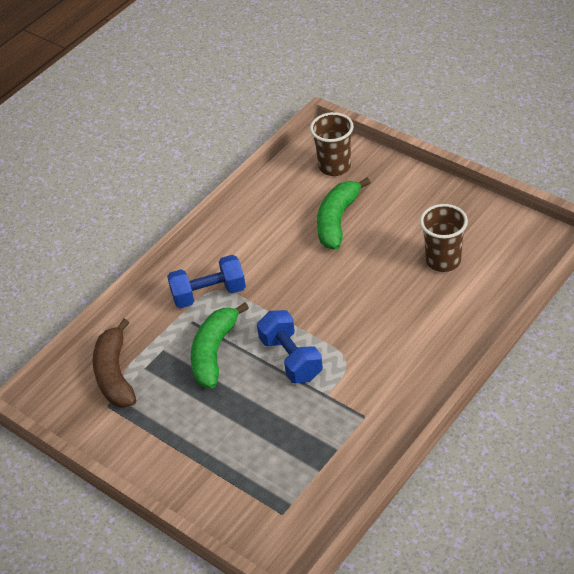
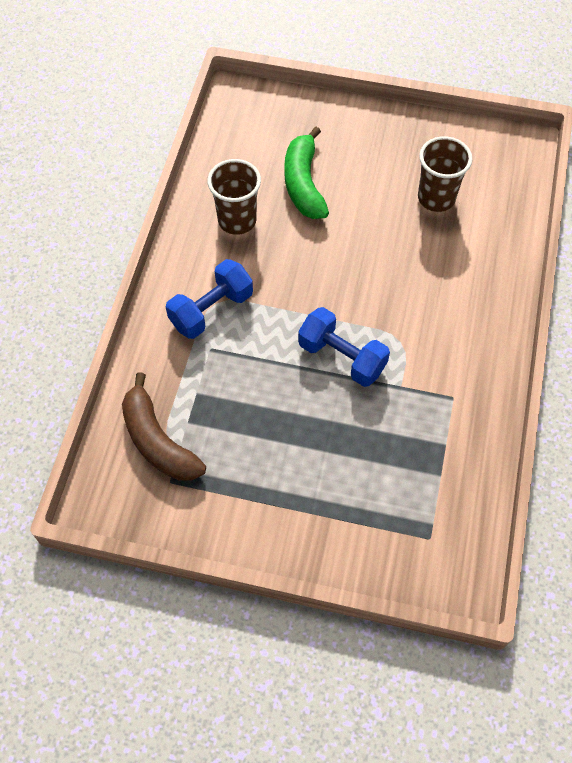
camera: 30 degrees left, 15 degrees up
(214, 352) = (255, 377): green banana -> none
(334, 166) = (267, 122): brown cup -> brown cup (237, 220)

